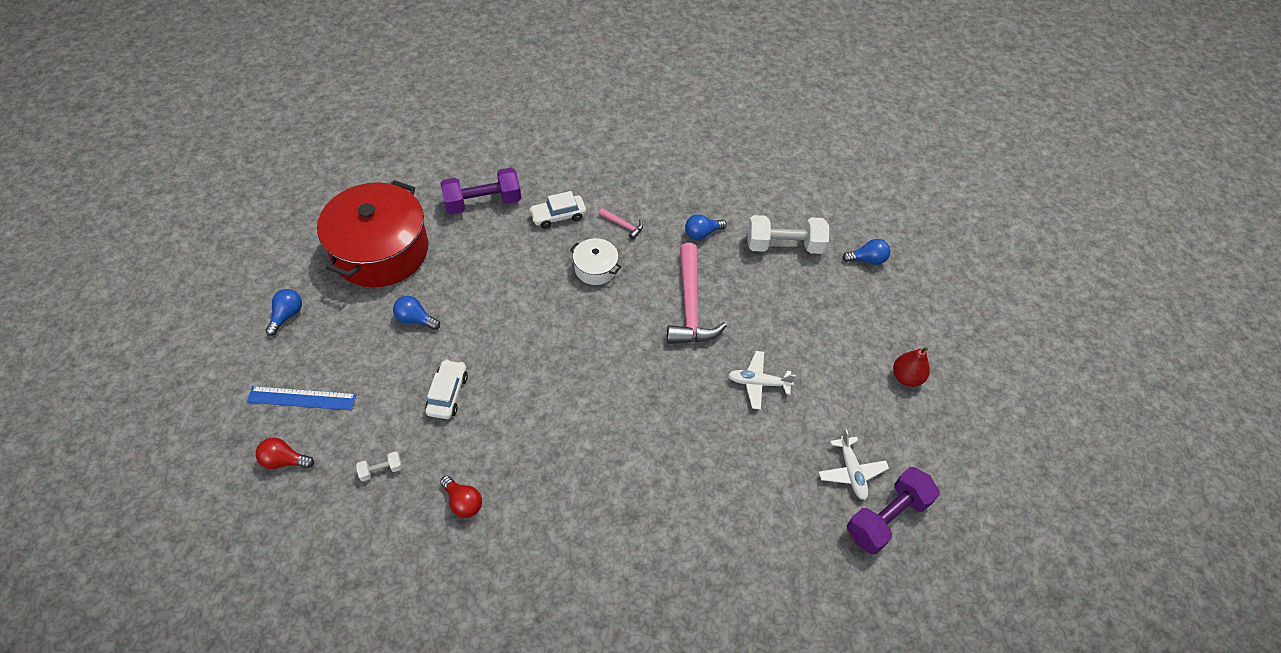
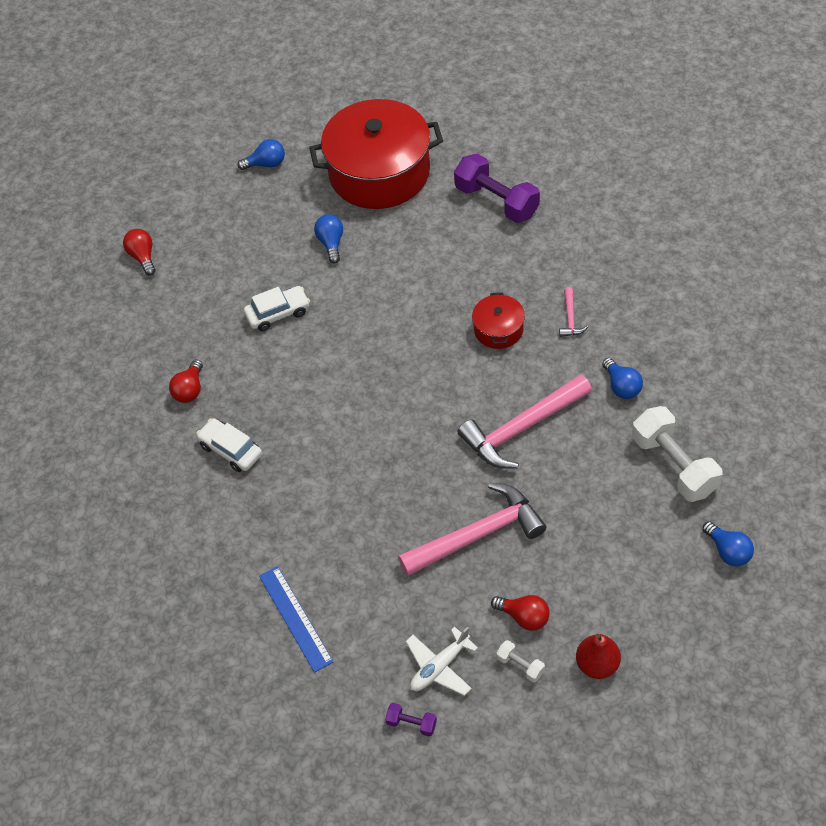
camera: 65 degrees right, 0 degrees up
(302, 398) = (201, 227): blue ruler -> blue ruler (295, 618)
(381, 470) = (178, 319): white dumbbell -> white dumbbell (520, 665)
(558, 216) = (533, 263): white car -> white car (231, 450)
(595, 268) = (498, 329): white pot -> red pot
(702, 233) = (621, 386): blue light bulb -> blue light bulb turned 150 degrees counterclockwise
(758, 383) = (478, 534): white plane -> pink hammer
(844, 396) = (524, 617): none -> red light bulb
(887, 518) = (411, 723): purple dumbbell -> purple dumbbell, size x0.45

